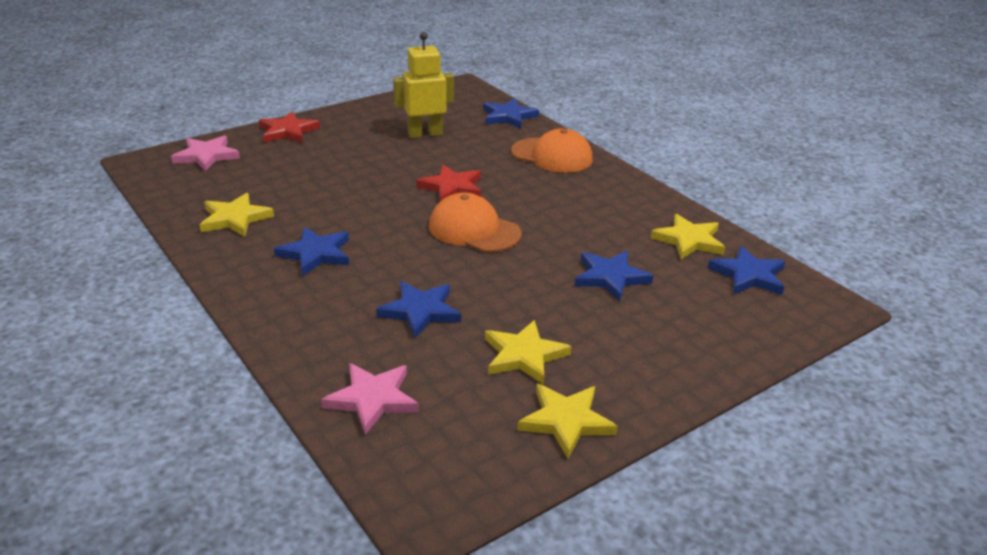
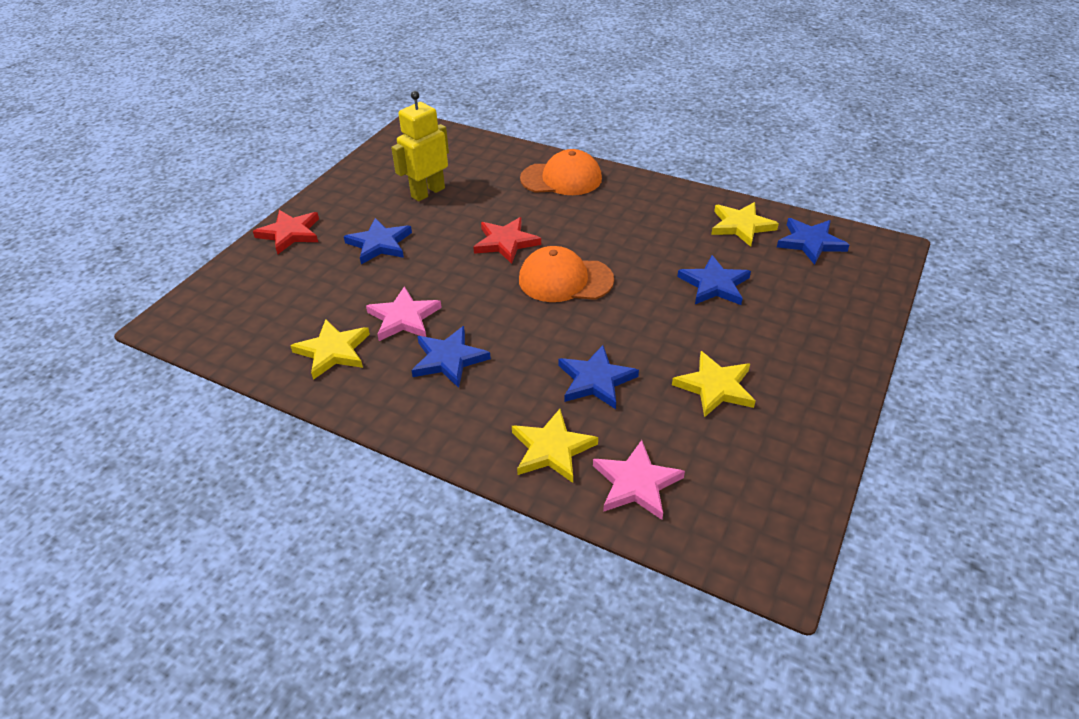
camera: 25 degrees left, 10 degrees up
(206, 156) = (232, 291): pink star -> pink star (403, 318)
(508, 116) = (486, 149): blue star -> blue star (379, 244)
(566, 421) = (798, 433): yellow star -> yellow star (552, 449)

